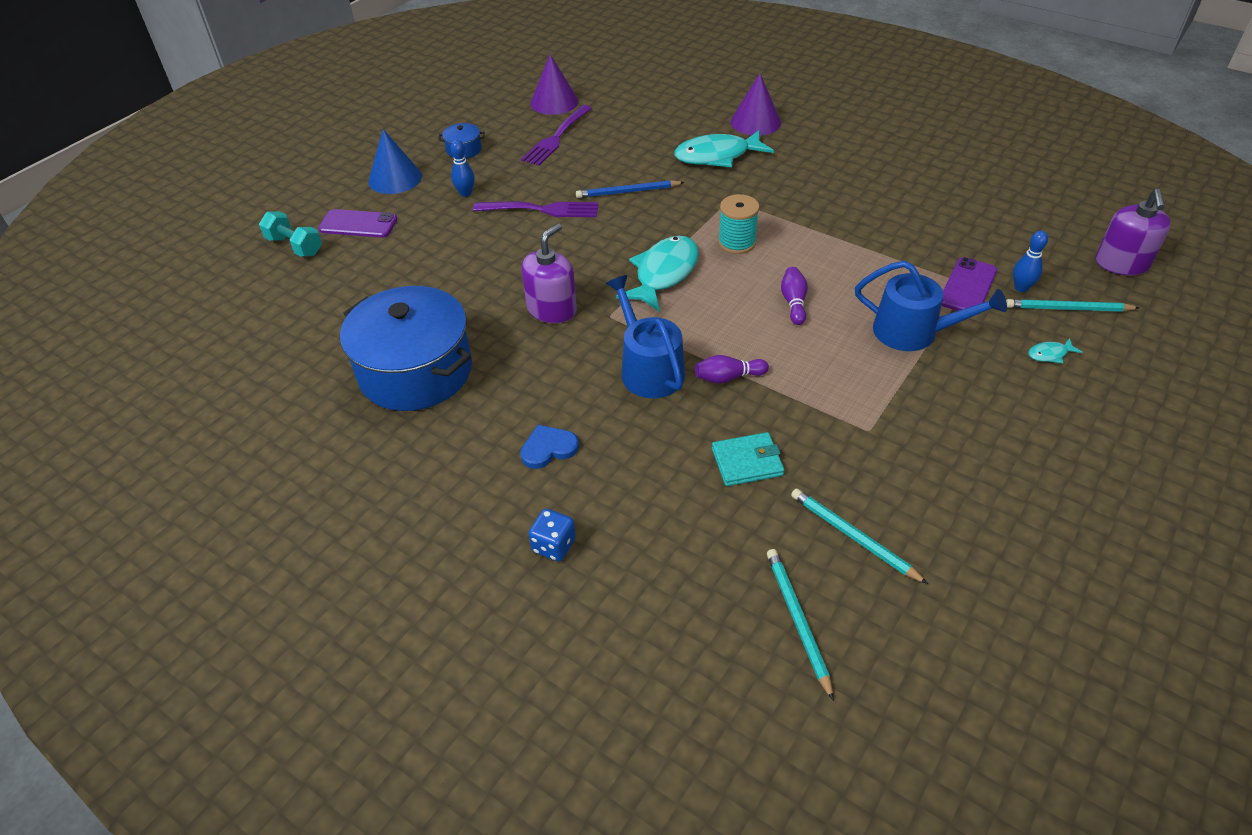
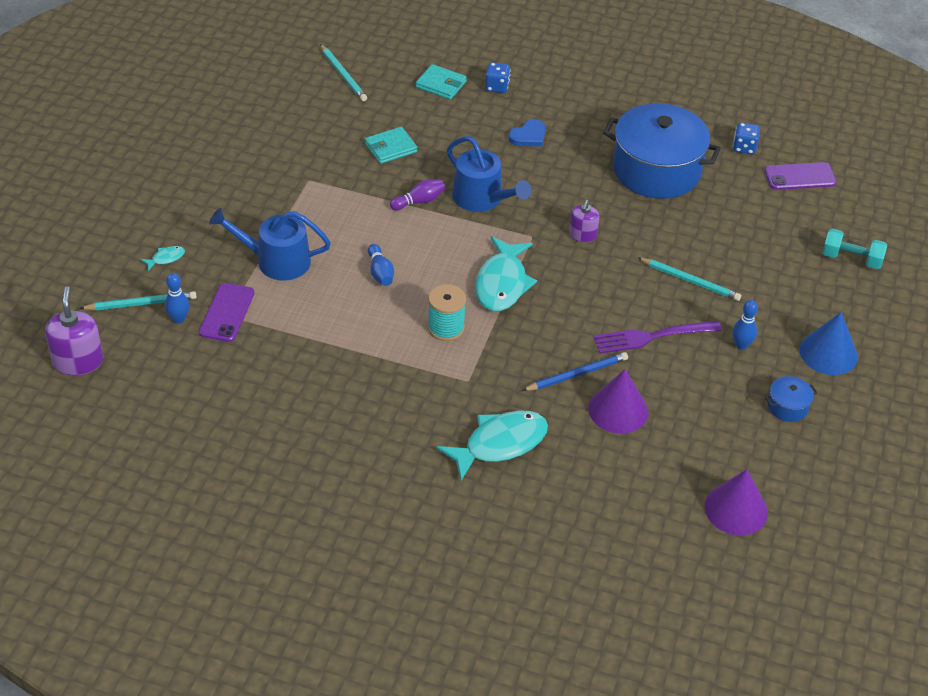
camera: 160 degrees right, 0 degrees up
(285, 384) = (744, 147): none -> blue dice
(358, 224) = (815, 291): purple phone -> purple phone (800, 177)
(552, 309) = (582, 235): purple soap dispenser -> purple soap dispenser, size x0.62
(557, 137) = (696, 445): purple fork -> none
(639, 567) = (441, 84): none -> turquoise wallet
(755, 122) = (471, 513): purple cone -> purple cone (618, 410)
(793, 302) = (380, 272): purple bowling pin -> blue bowling pin
(853, 537) = (315, 117): turquoise pencil -> turquoise pencil (690, 281)

